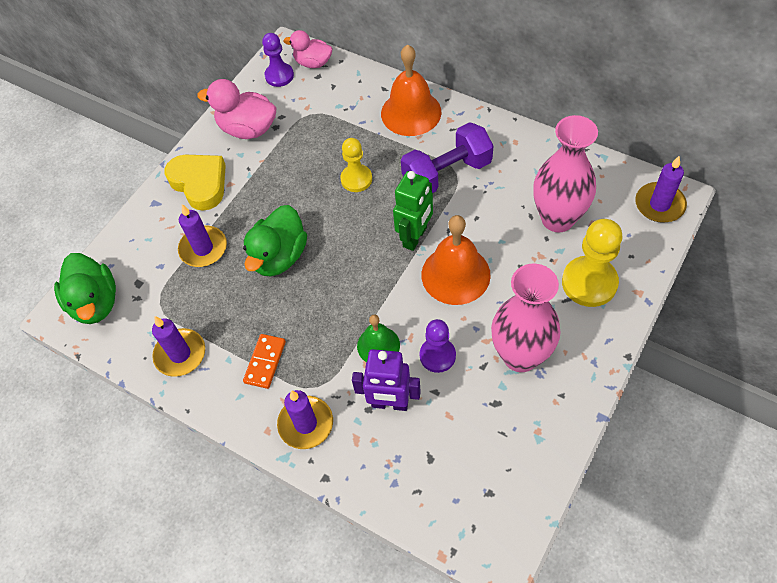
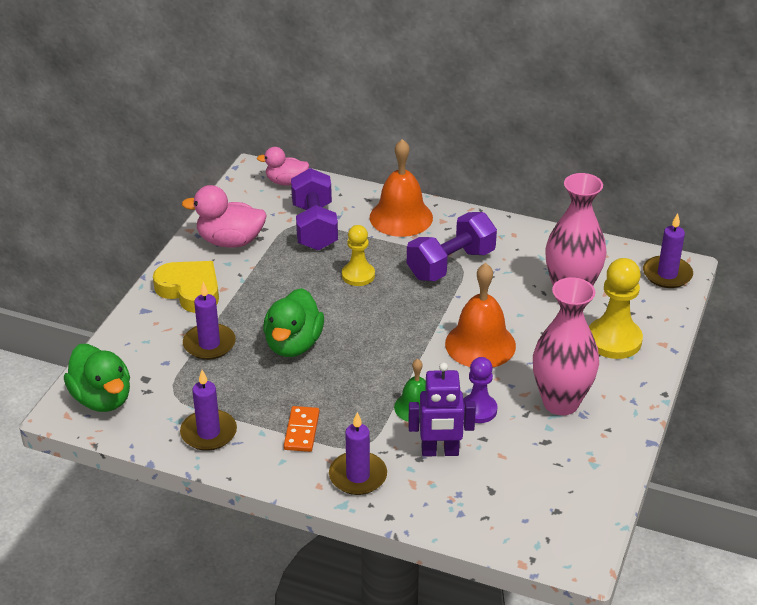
camera: 15 degrees left, 20 degrees down
(279, 76) = (252, 195): purple pawn -> none
(328, 118) = (314, 227): none -> purple dumbbell
(415, 237) = (431, 318): green robot -> none

